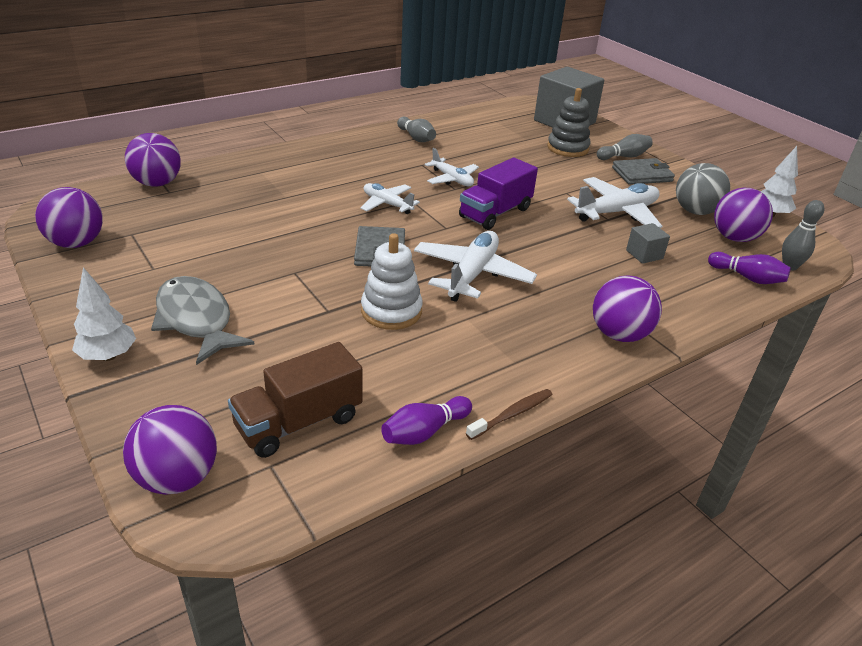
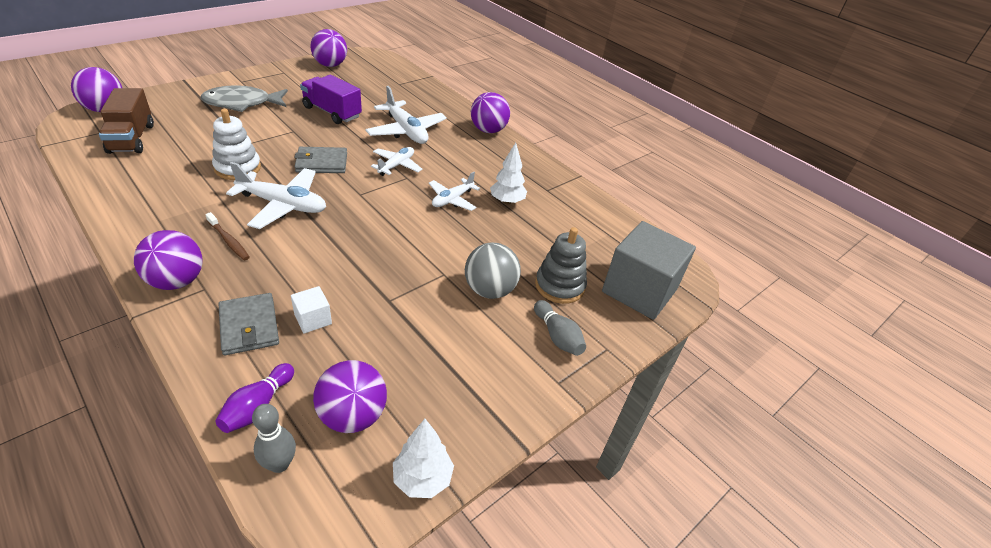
camera: 80 degrees right, 5 degrees up
(108, 356) = (213, 84): white tree -> white tree (507, 201)
(157, 183) = (410, 79): purple ball -> purple ball (488, 130)
(196, 320) = (242, 103): grey fish -> grey fish turned 150 degrees counterclockwise
(299, 422) = (131, 138): brown truck -> brown truck turned 150 degrees counterclockwise
(416, 138) = (534, 181): grey bowling pin -> none
(424, 432) = (101, 180): purple bowling pin -> none
(495, 213) = (390, 222): purple truck -> purple truck (332, 112)
(512, 414) = (100, 215): brown toothbrush -> brown toothbrush (229, 241)
(616, 213) = (403, 309): white plane -> white plane (406, 131)
(642, 174) = (510, 347): grey wallet -> grey wallet (249, 326)
(644, 254) = (313, 319): grey cube -> white cube
(695, 211) = (418, 386): grey ball -> grey ball (490, 290)

